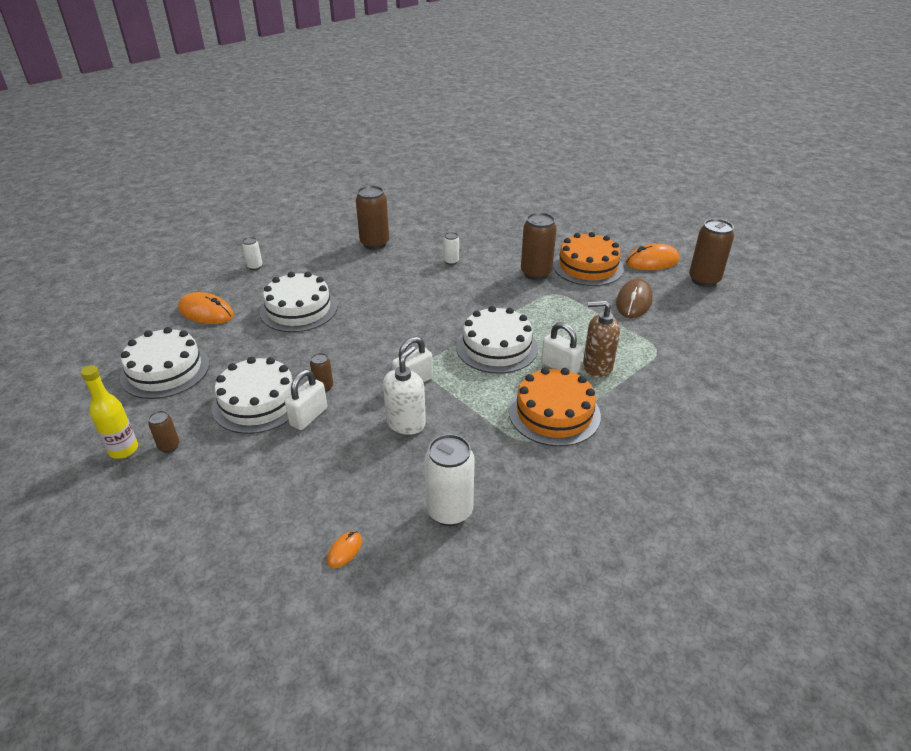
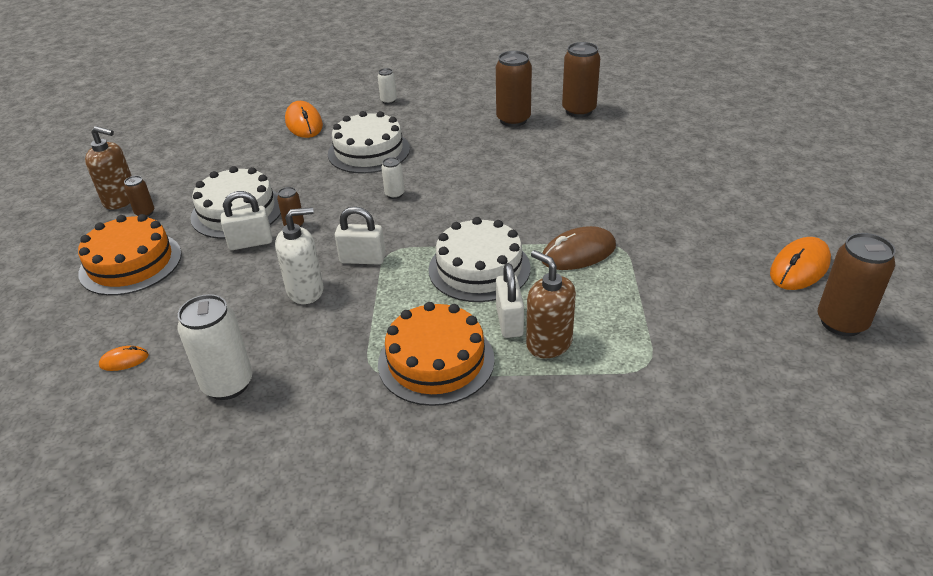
camera: 45 degrees right, 0 degrees up
(123, 449) = (121, 200): yellow bottle -> brown soap dispenser
(165, 370) = (219, 155): white cake -> none
(451, 261) = (560, 166): white can -> white can (394, 194)
(536, 273) = (631, 216): brown can -> brown can (579, 111)
(588, 266) = (704, 236): orange cake -> orange cake (130, 263)
(634, 302) = (701, 300): brown mouse -> brown mouse (578, 253)
(652, 261) = (799, 268): orange mouse -> orange mouse turned 75 degrees counterclockwise

